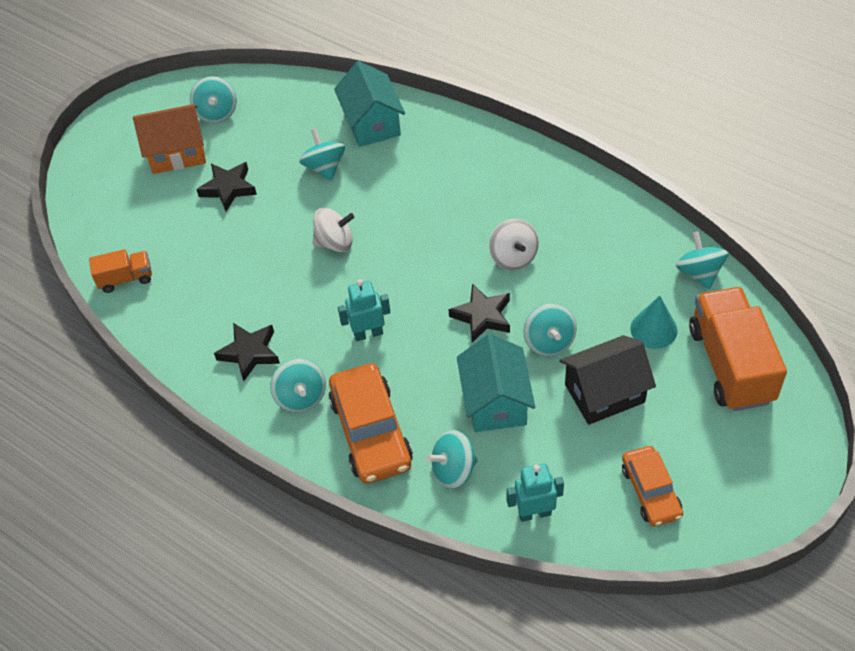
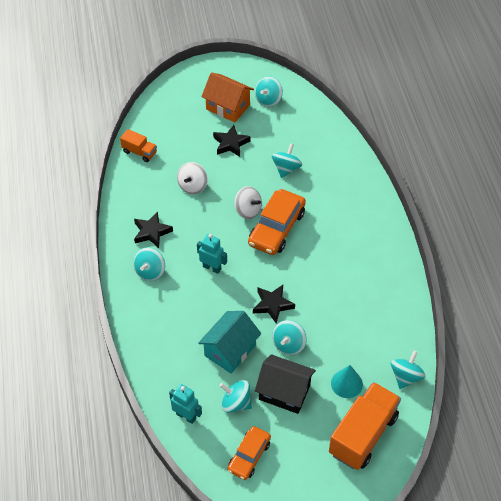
camera: 40 degrees right, 0 degrees up
(371, 432) = (161, 314): orange car -> orange car (276, 228)
(372, 123) = (335, 163): turquoise house -> none
(453, 470) = (175, 364): turquoise spinning top -> turquoise spinning top (236, 403)
(513, 257) = (322, 289): white spinning top -> white spinning top (193, 186)

